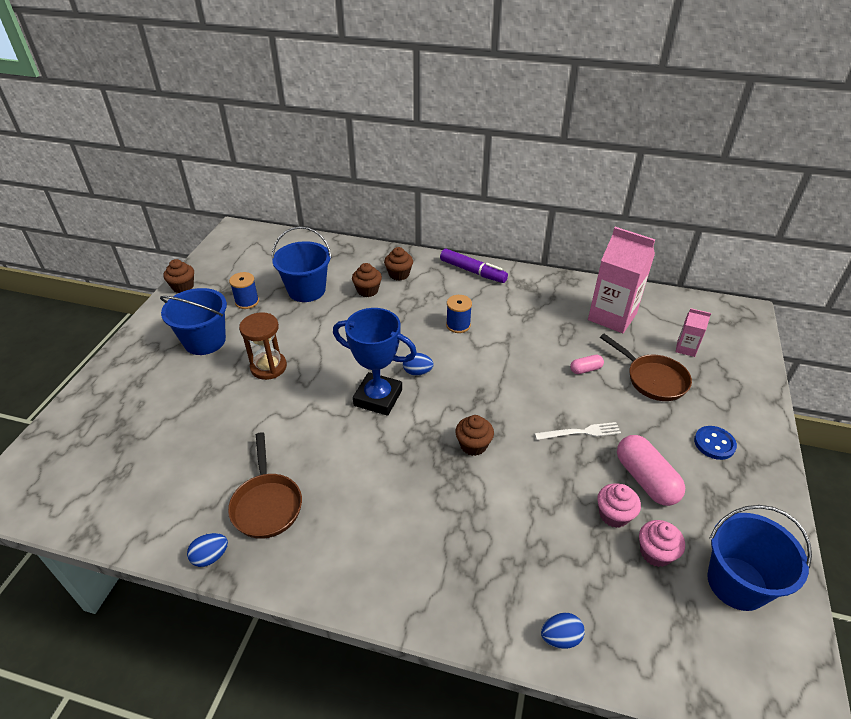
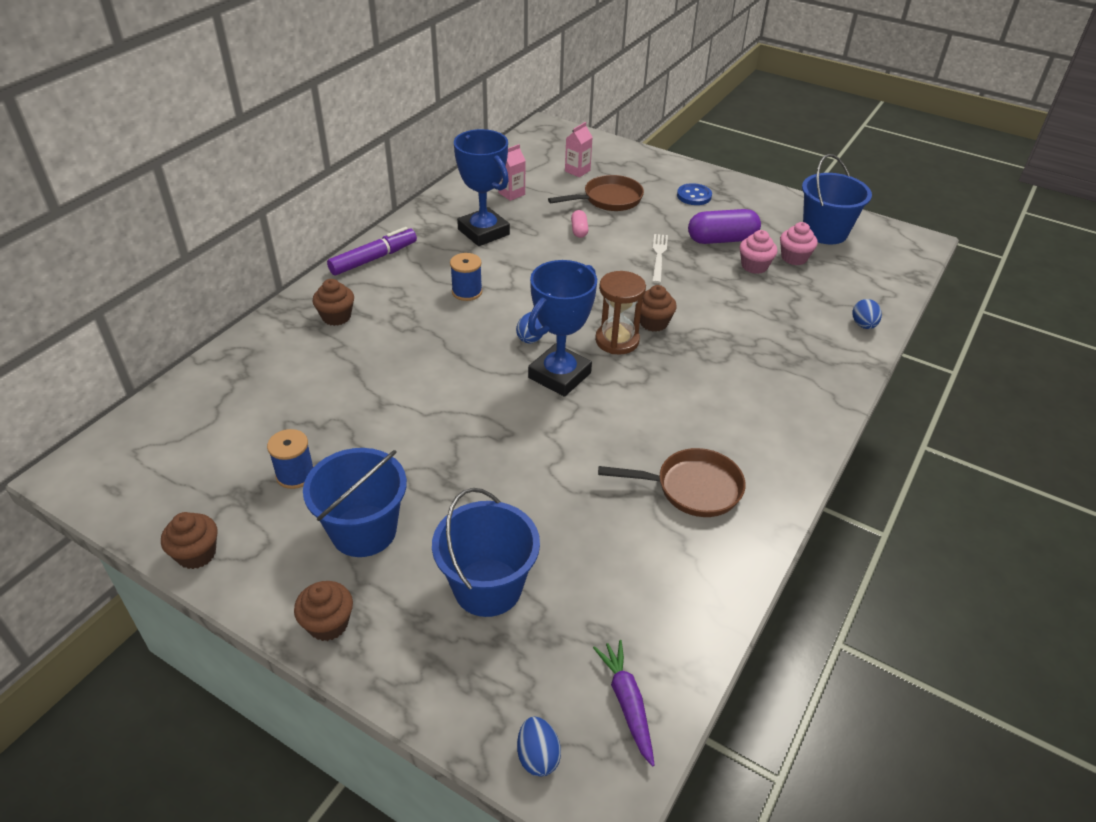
camera: 75 degrees left, 0 degrees up
(65, 496) = (627, 703): none -> purple carrot
(210, 557) = (754, 543): blue egg -> blue egg (538, 756)
(268, 367) = (459, 464): brown hourglass -> brown hourglass (617, 340)
(306, 290) = (311, 407): blue bucket -> blue bucket (488, 587)
(367, 291) = (352, 350): brown cupcake -> brown cupcake (328, 624)
(543, 314) = (483, 232): none -> blue trophy
(612, 317) = (511, 194): pink carton -> pink carton, size x0.48
(645, 479) = (722, 239): pink capsule -> purple capsule

